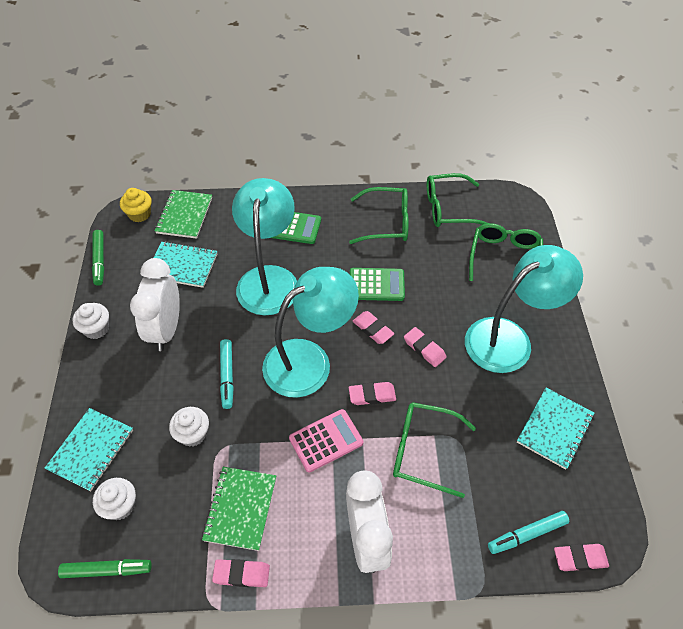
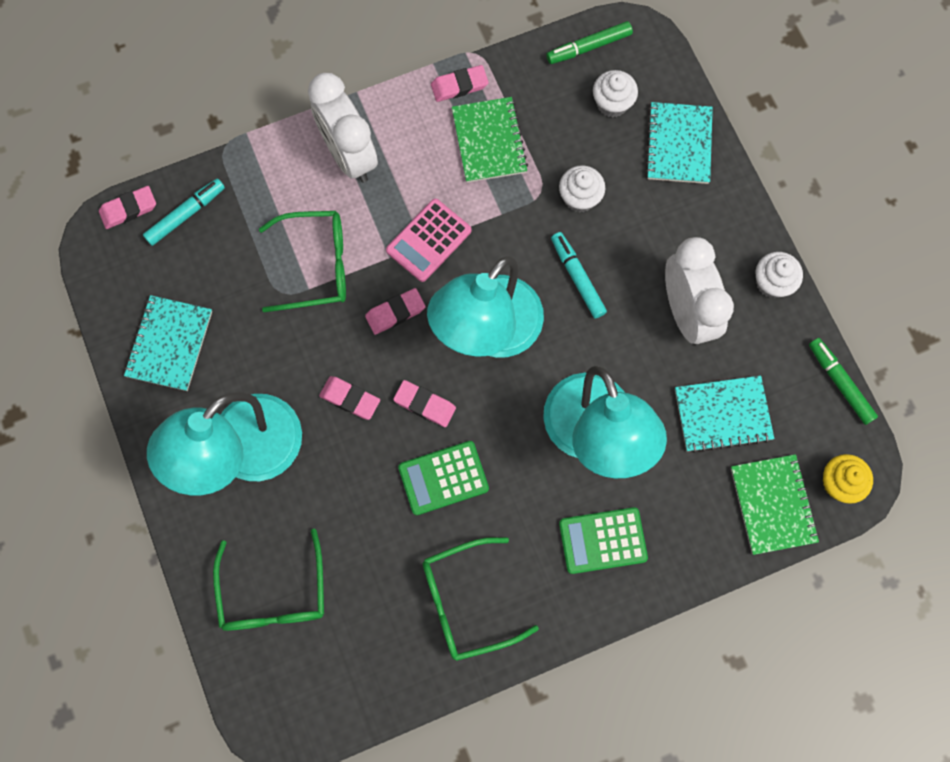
camera: 160 degrees right, 20 degrees up
(448, 208) = (379, 668): green glasses -> none

